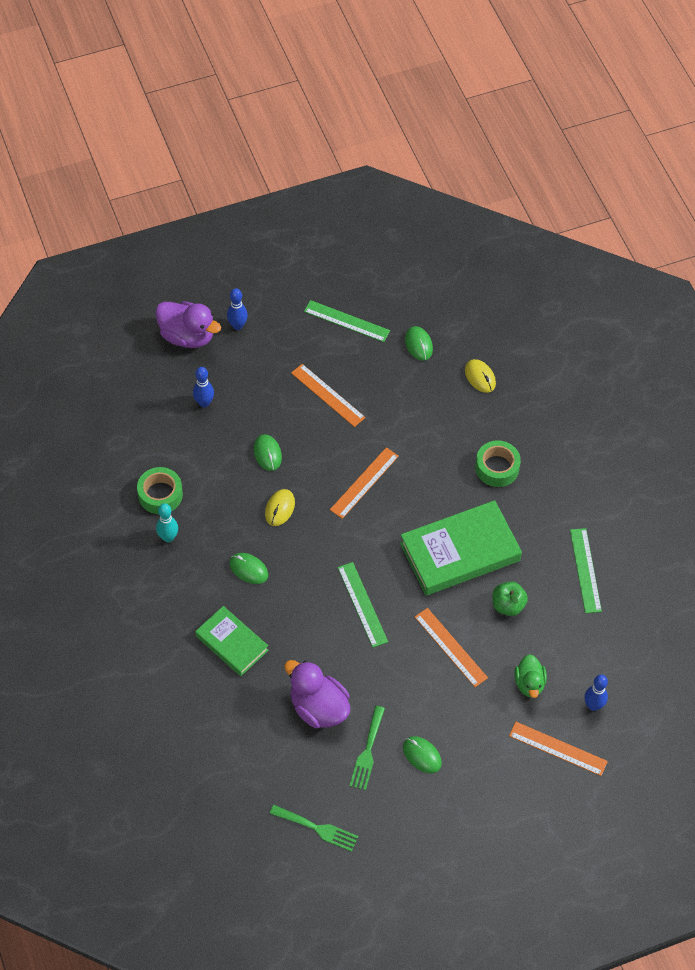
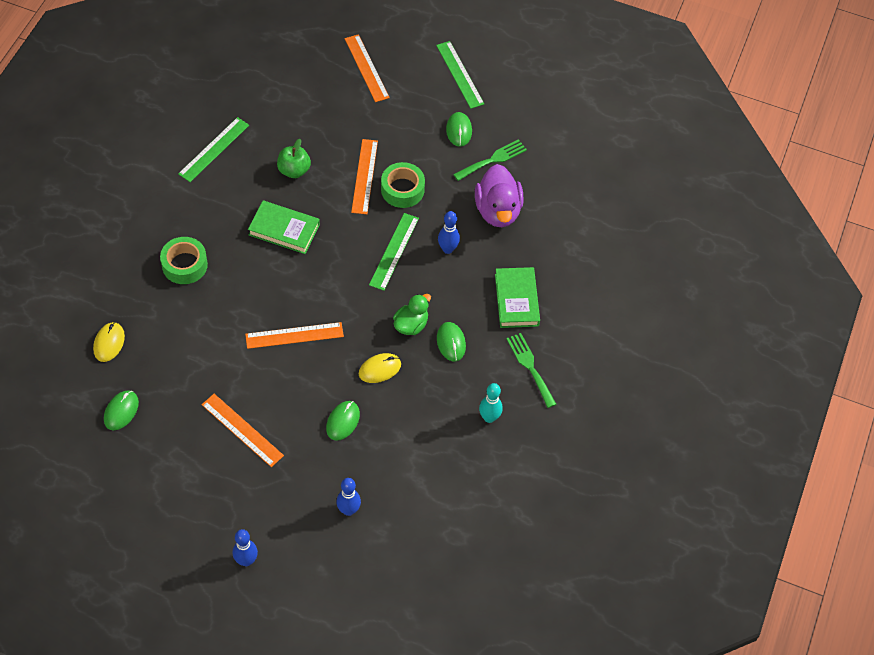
camera: 140 degrees left, 0 degrees up
(160, 494) = (462, 458): green tape -> green tape (402, 189)
(187, 336) = (299, 588): purple duck -> none
(317, 828) = (573, 143): green fork -> green fork (530, 367)
(328, 395) = (242, 430): orange ruler -> orange ruler turned 45 degrees counterclockwise
(346, 321) = (153, 483): green ruler -> green ruler (460, 74)
(460, 552) = (284, 230): green book -> green book, size x0.60
(529, 683) = (339, 115): green duck -> green duck (411, 325)
(593, 705) = (314, 72): blue bowling pin -> blue bowling pin (447, 249)

